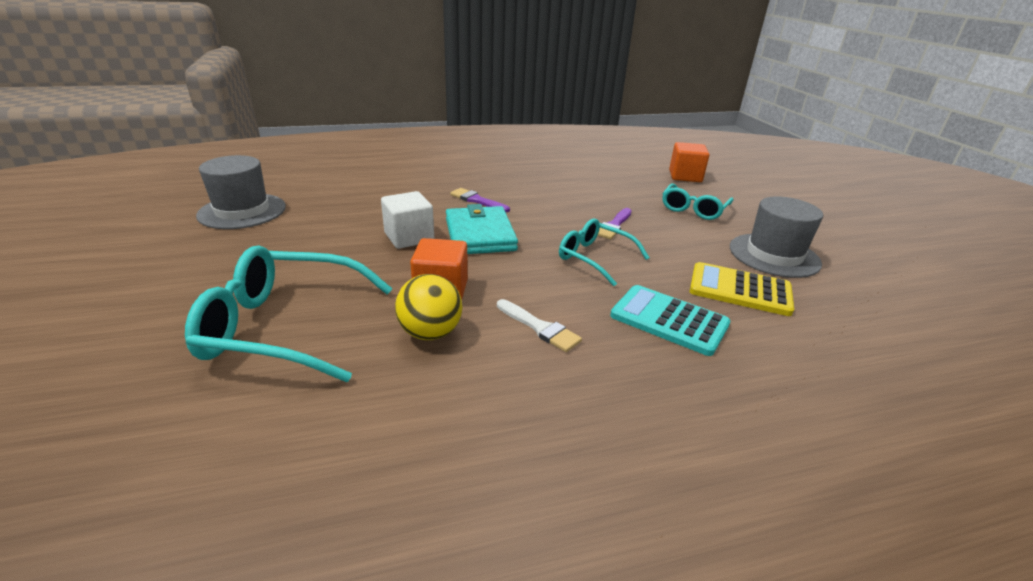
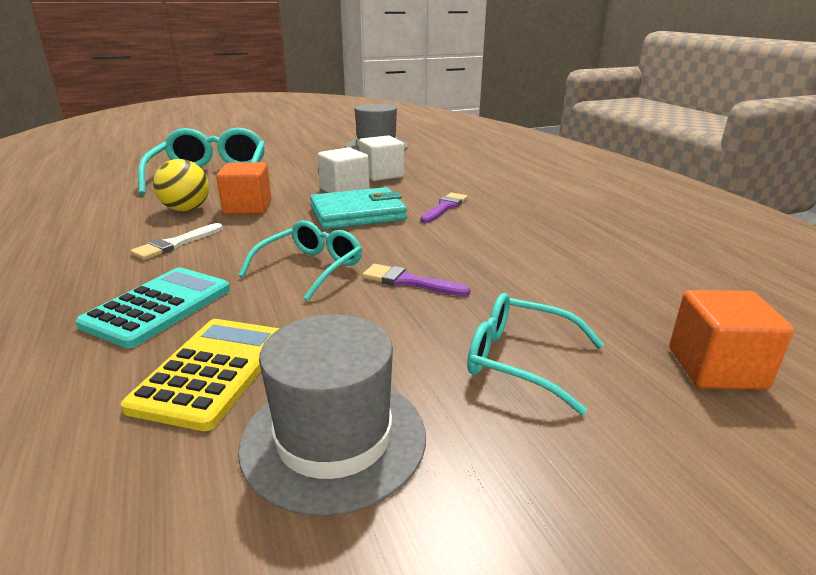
camera: 85 degrees right, 5 degrees down
(367, 217) = (381, 175): none -> white cube

